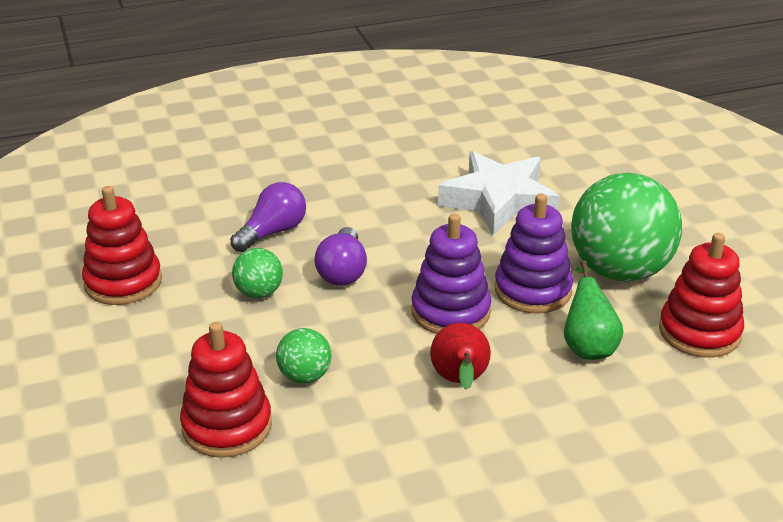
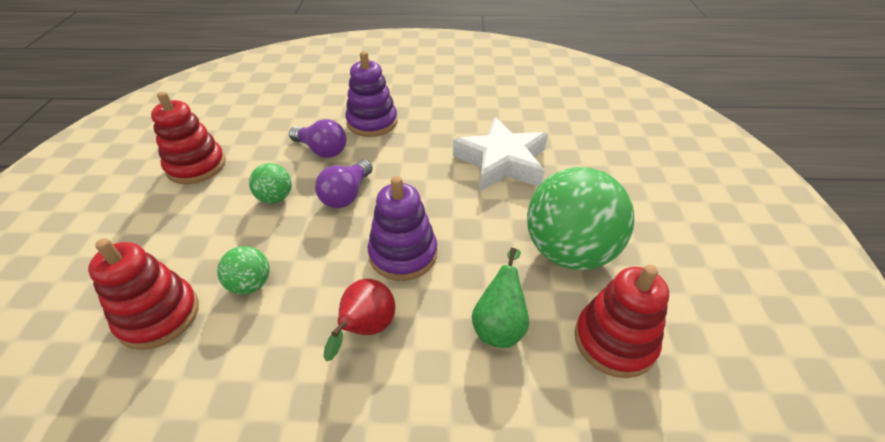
camera: 20 degrees right, 10 degrees up
(273, 232) = (322, 150): purple light bulb -> purple light bulb turned 60 degrees clockwise
(532, 290) = (482, 251): purple stacking toy -> purple stacking toy (372, 122)

